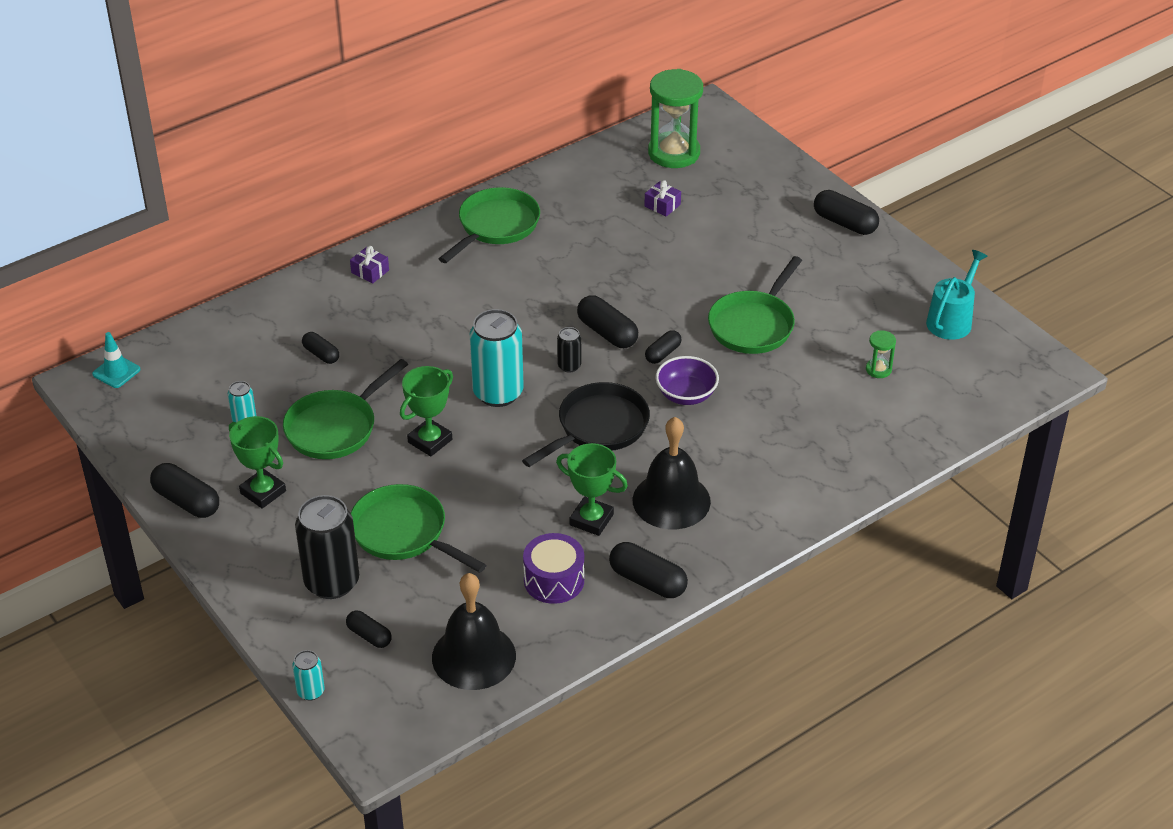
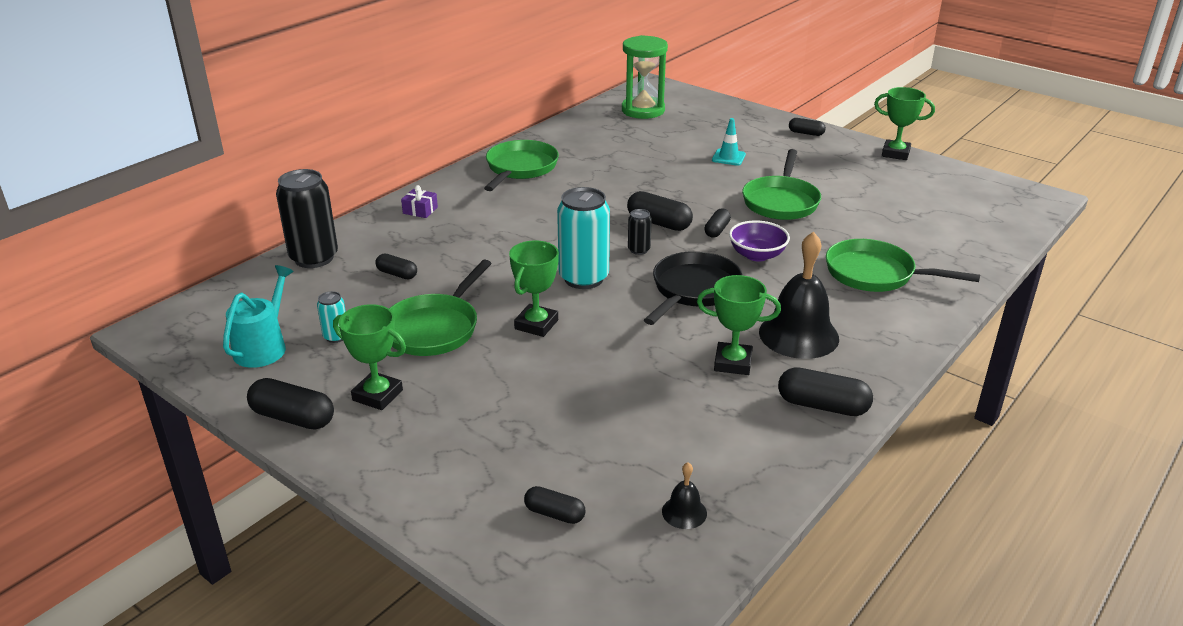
camera: 15 degrees left, 10 degrees down
(116, 372) = (185, 317): turquoise traffic cone -> turquoise traffic cone (728, 157)
(310, 691) = (510, 590): turquoise can -> none
(332, 582) = (488, 467): black can -> black can (314, 258)
(404, 533) = (547, 406): green pan -> green pan (875, 274)
(473, 656) = (684, 512): black bell -> black bell, size x0.45
(554, 580) = (727, 422): purple drum -> none
(662, 205) = (653, 140): purple gift -> none
(844, 223) = (806, 133): black capsule -> black capsule, size x0.61
(878, 369) = (906, 216): green hourglass -> none
(929, 274) = (895, 153): none -> green trophy
(951, 320) = (937, 178): turquoise watering can -> turquoise watering can (263, 347)

